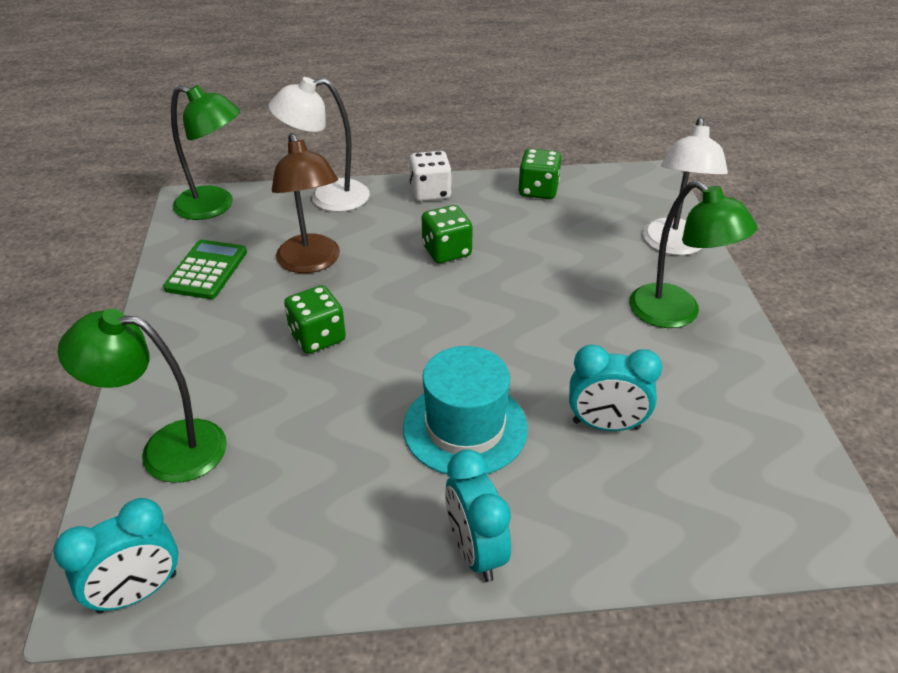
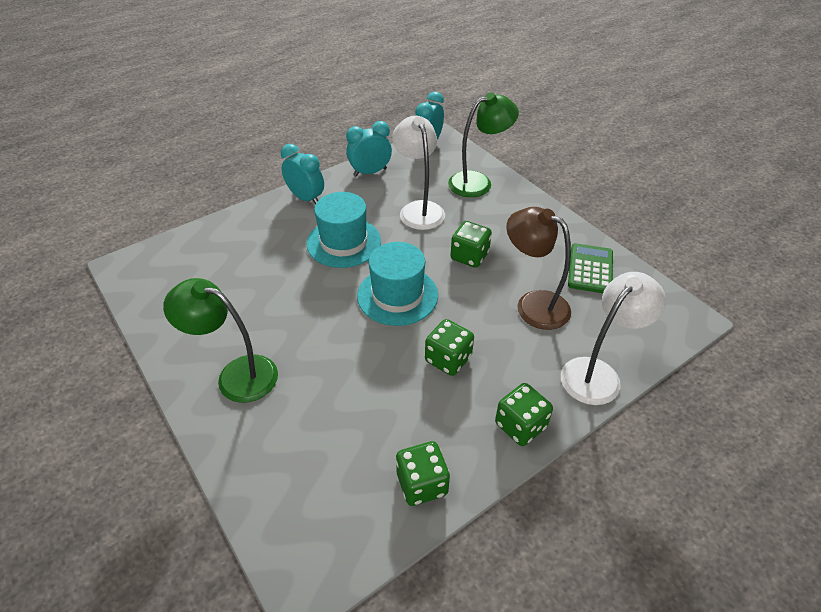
camera: 150 degrees right, 5 degrees up
(206, 270) = (590, 269): green calculator -> green calculator turned 150 degrees counterclockwise
(215, 206) = (665, 322): green lamp -> none
(430, 192) = (520, 425): white dice -> green dice
(447, 326) = (397, 295): none -> turquoise hat
(606, 425) = (264, 273): turquoise clock -> turquoise clock (370, 172)
(673, 246) = (253, 459): white lamp -> white lamp (419, 209)

